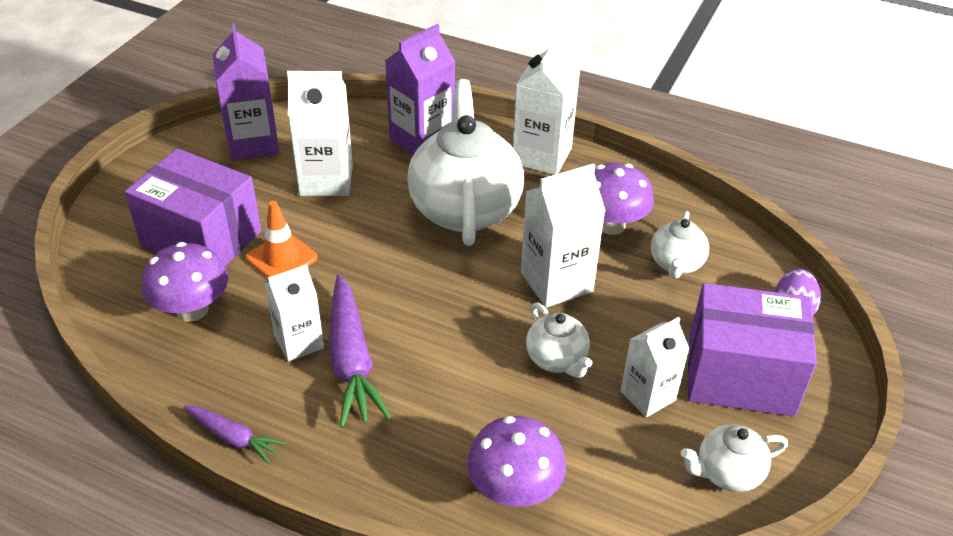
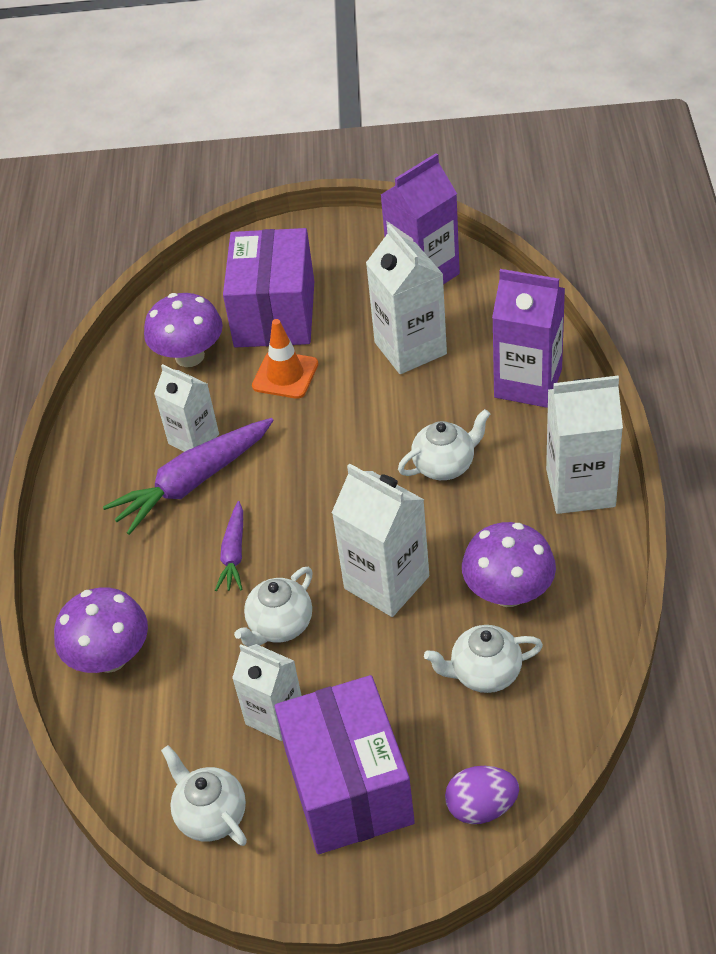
camera: 70 degrees right, 5 degrees up
(233, 438) = (73, 454): purple carrot -> purple carrot (234, 553)
(465, 209) = (445, 465): white teapot -> white teapot, size x0.48

